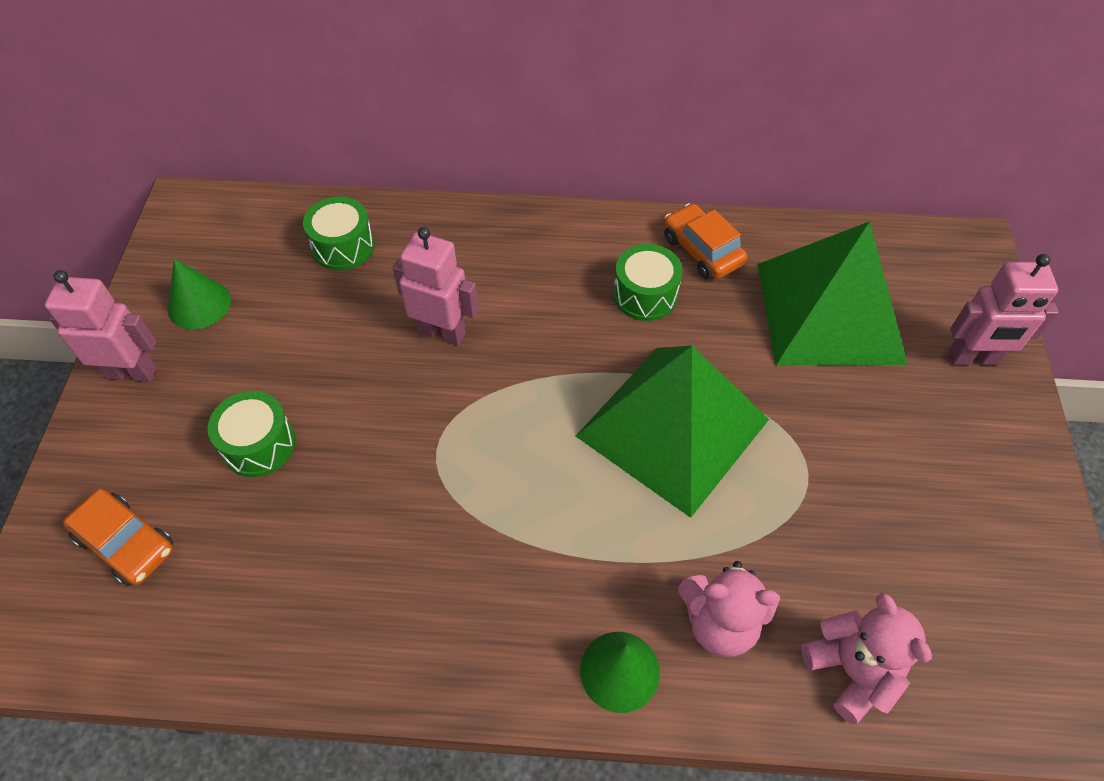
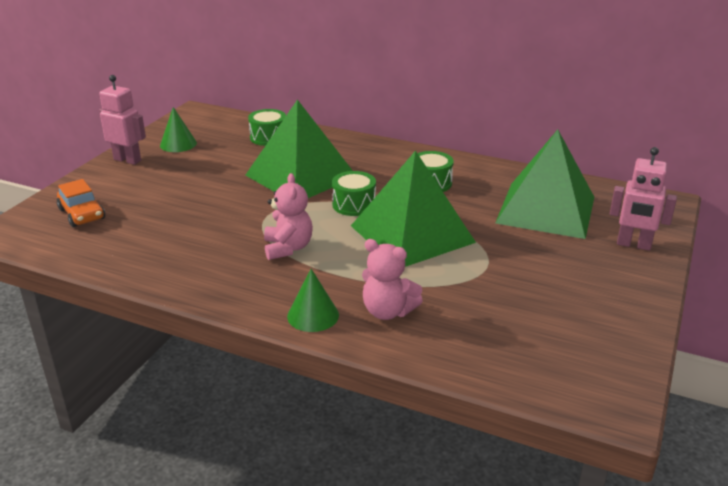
camera: 20 degrees right, 25 degrees down
(259, 445) = (173, 195): green drum -> green drum (354, 205)
(442, 332) = (301, 175): pink robot -> green pyramid
(702, 250) = (479, 173): orange car -> none
(851, 670) = (459, 349): pink teddy bear -> pink teddy bear (288, 248)

